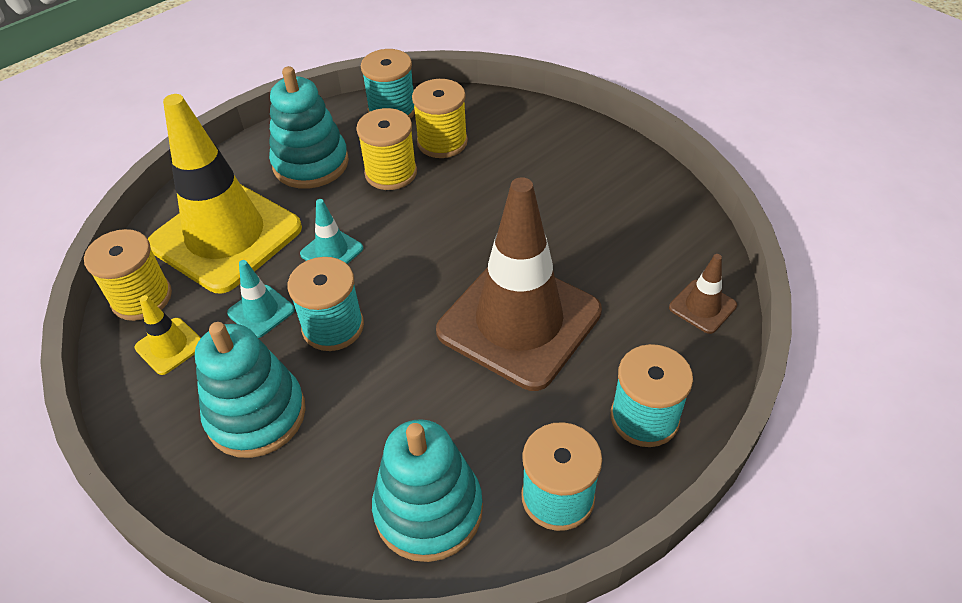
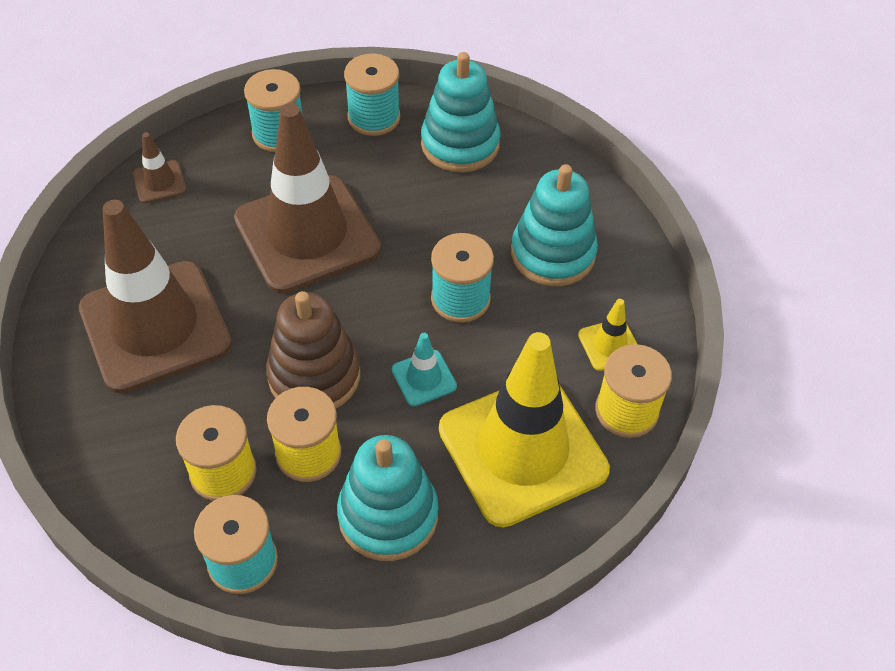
camera: 155 degrees left, 5 degrees up
(261, 311) = (517, 342): turquoise traffic cone -> none
(422, 217) = (314, 376): none -> brown stacking toy
(575, 198) = (155, 326): none -> brown traffic cone

